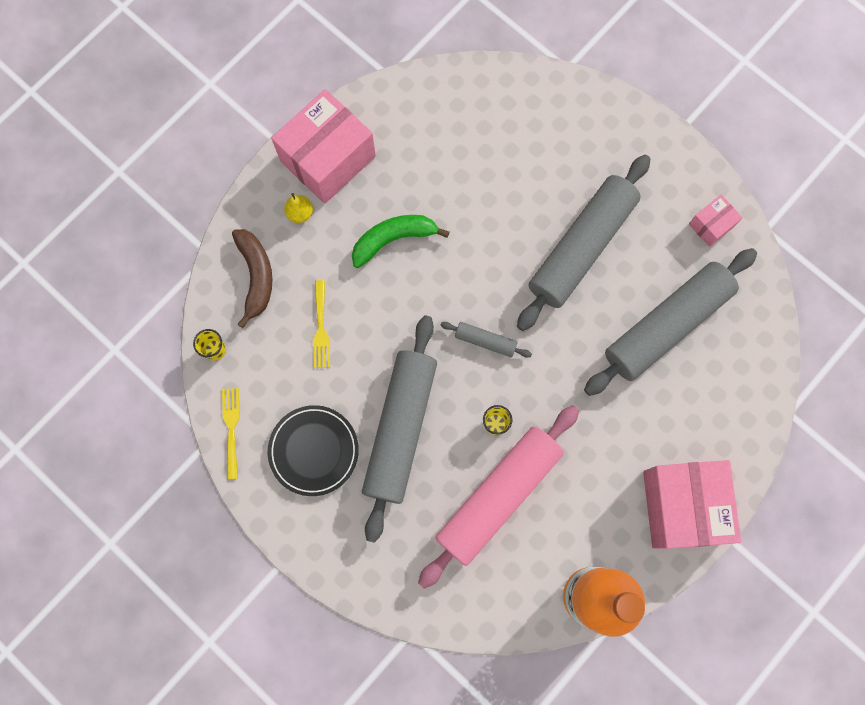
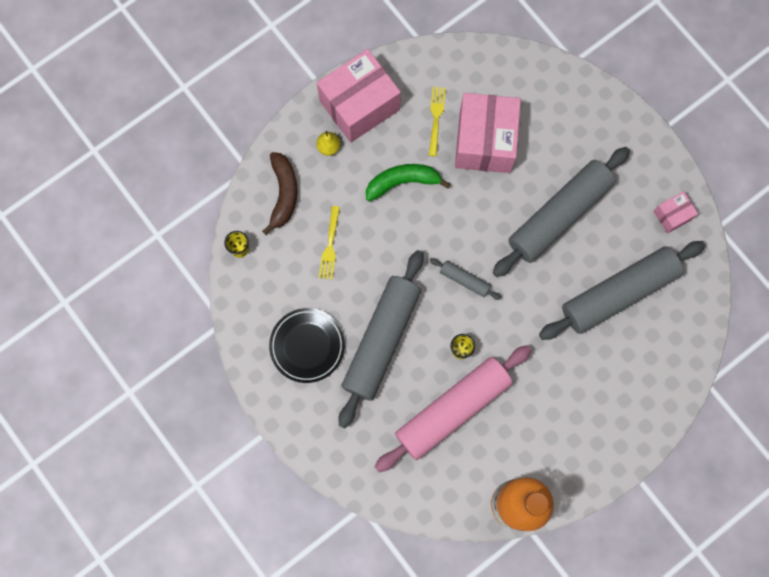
camera: 10 degrees right, 0 degrees up
(232, 429) = (243, 316): yellow fork -> yellow fork (436, 119)
(682, 506) = (603, 445): pink box -> pink box (485, 141)

